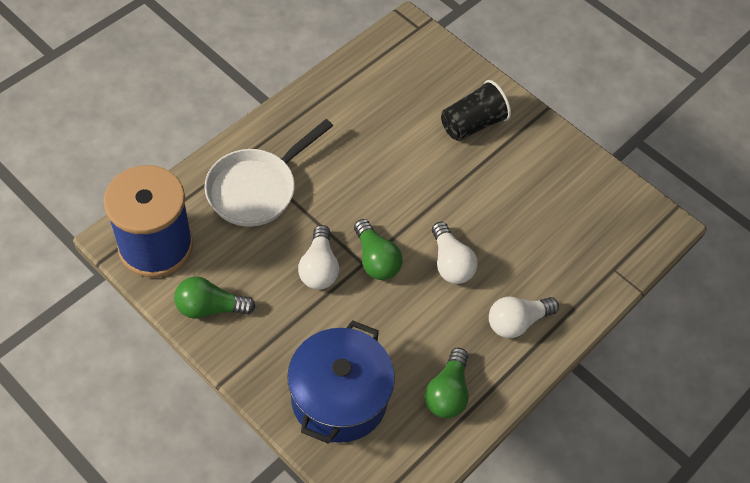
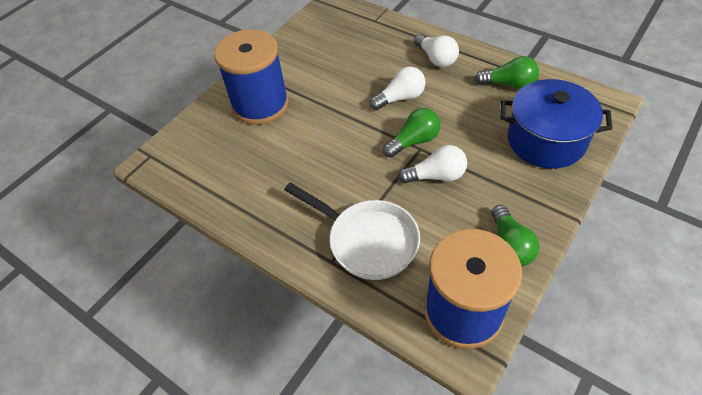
camera: 90 degrees left, 5 degrees down
(472, 124) = (260, 104): black cup -> blue spool

